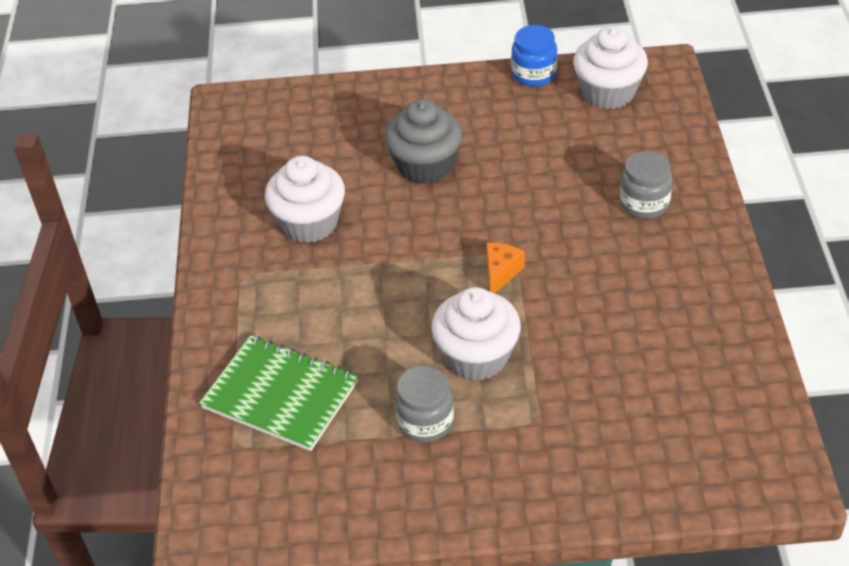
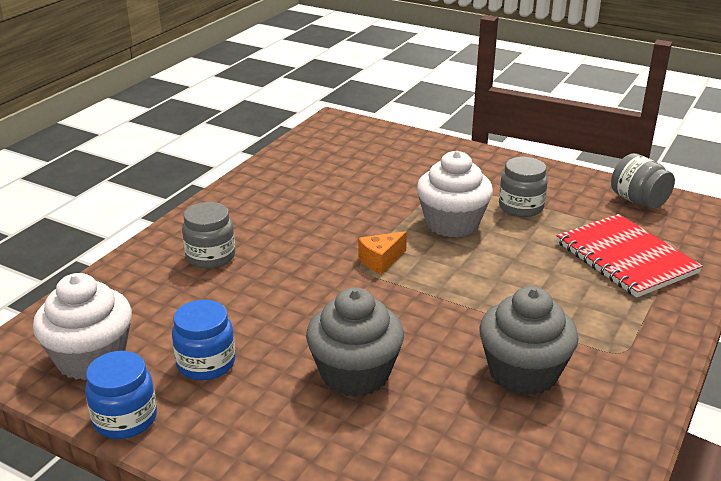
camera: 150 degrees left, 15 degrees down
(280, 395) = (626, 257): green notebook -> red notebook
(302, 507) = (638, 201): none -> grey jar
(309, 223) = (523, 373): white cupcake -> grey cupcake
(531, 125) = (206, 363): none -> blue jar

